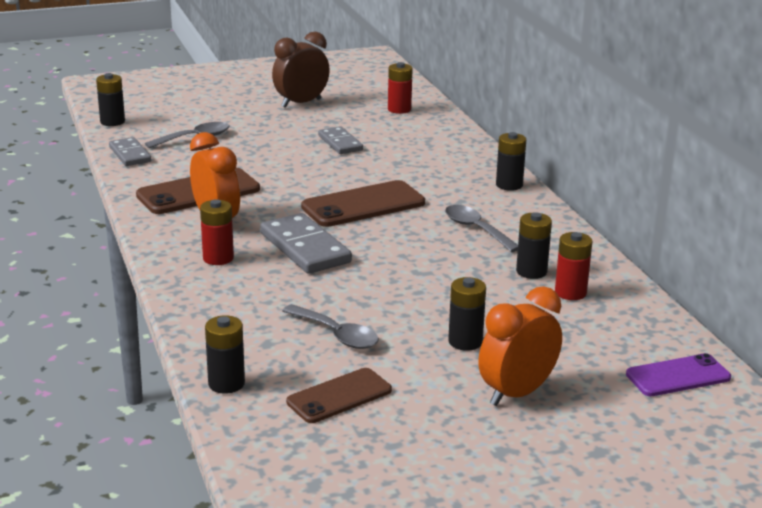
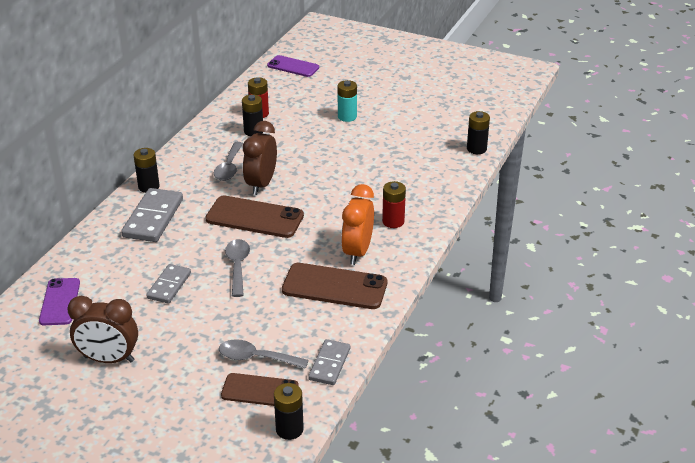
camera: 135 degrees left, 10 degrees up
(305, 248) = (336, 203): grey domino -> grey domino (153, 218)
(336, 334) = (397, 147): grey spoon -> grey spoon (238, 266)
(339, 396) = (436, 121): brown phone -> brown phone (260, 391)
(399, 109) = (60, 302): red battery -> purple phone
(413, 230) = (261, 184): none -> brown clock
(465, 342) = (347, 117): black battery -> turquoise battery
(517, 393) = (364, 90): orange clock -> none

